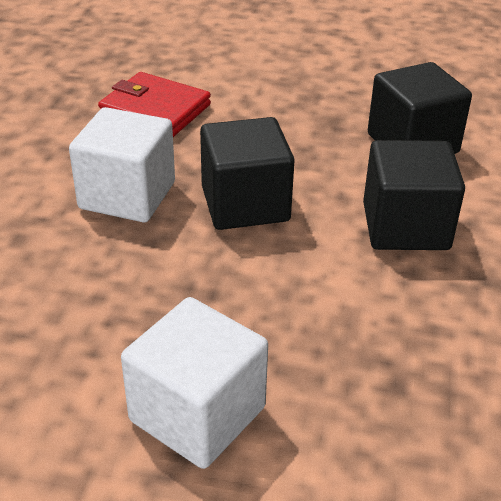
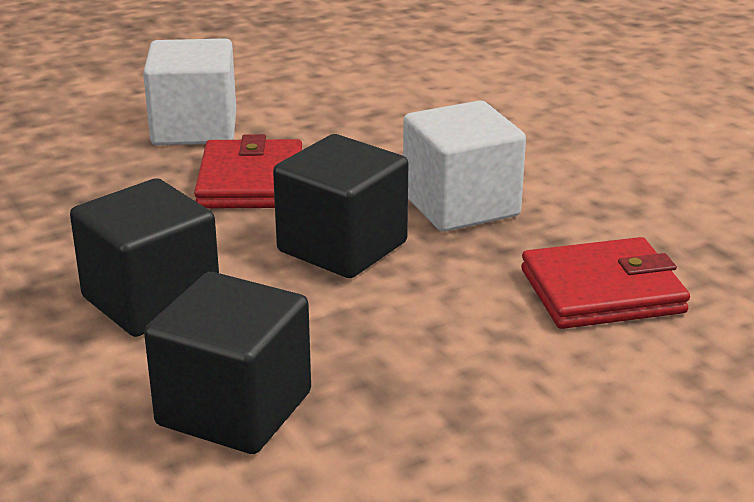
camera: 140 degrees right, 10 degrees down
(231, 300) = (251, 182): none -> red wallet

